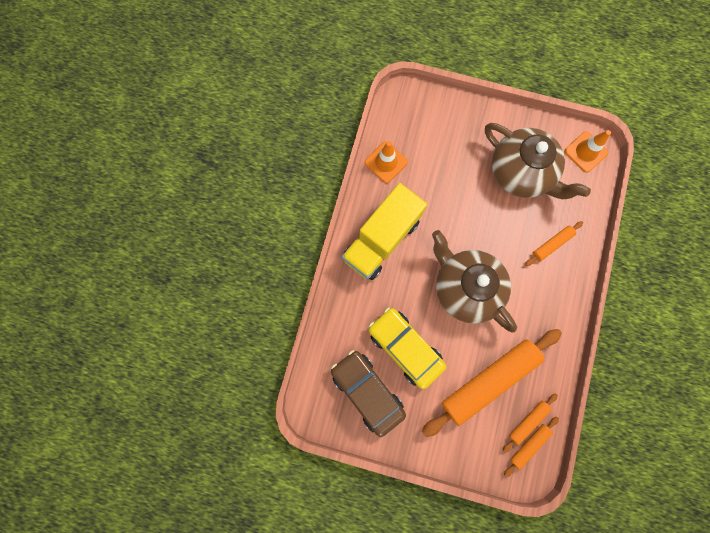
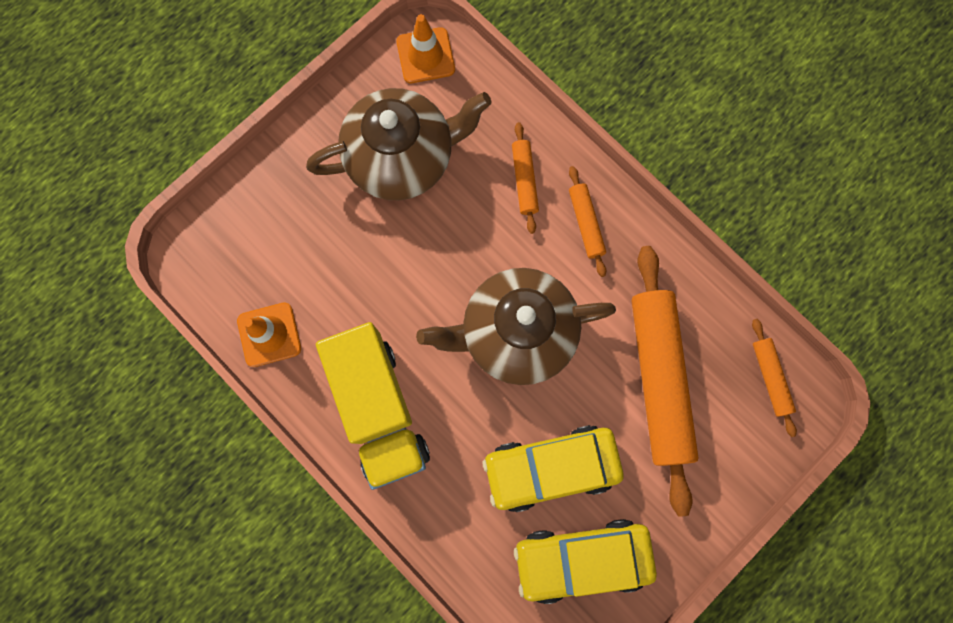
camera: 60 degrees left, 0 degrees up
(367, 392) = (582, 559): brown car -> yellow car
(528, 421) = (739, 360): orange rolling pin -> orange rolling pin (585, 223)

